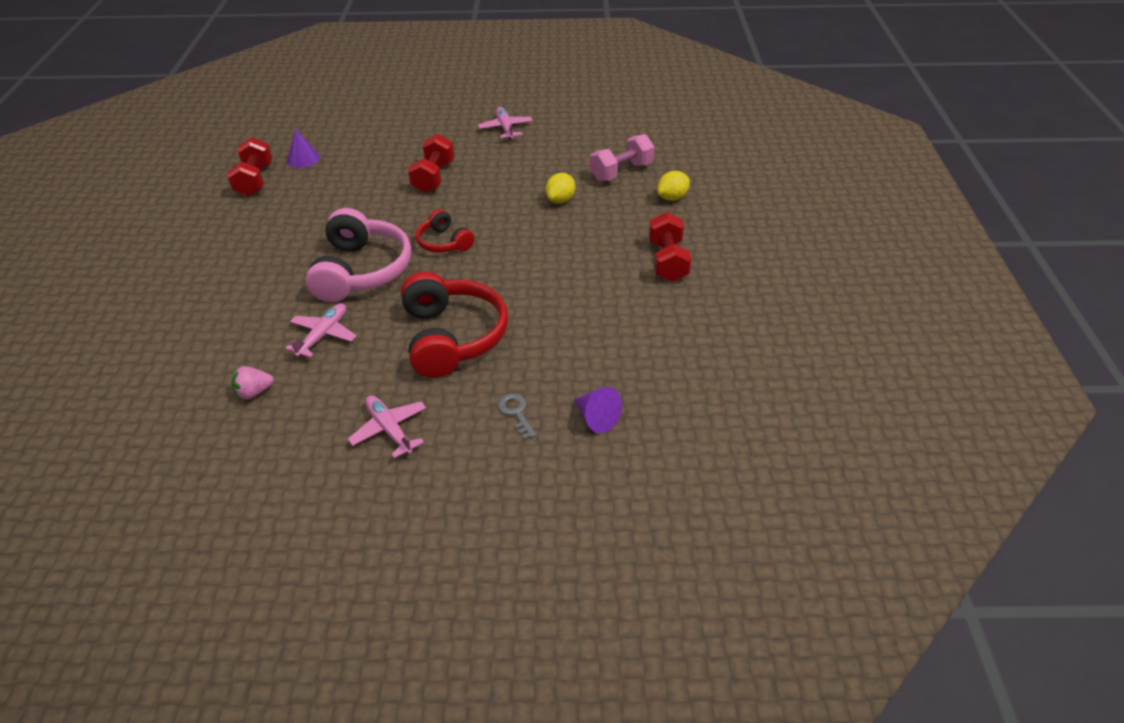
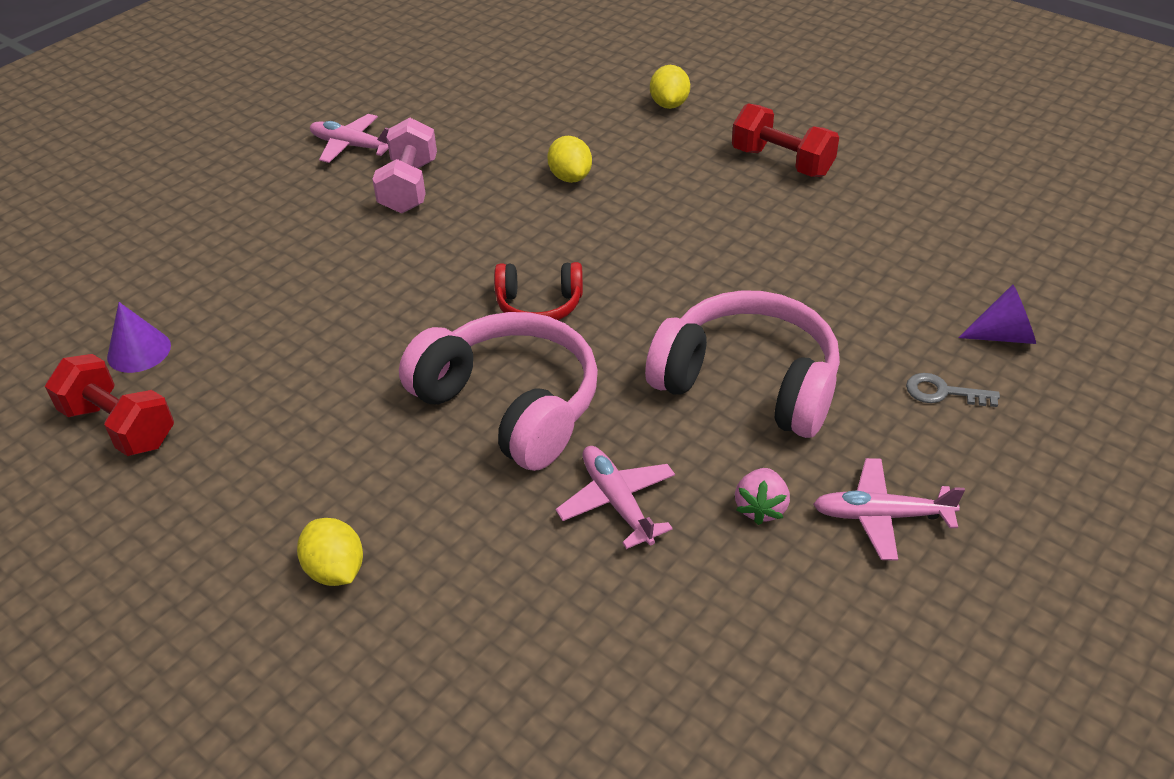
camera: 50 degrees left, 0 degrees up
(216, 278) = (335, 570): none -> yellow lemon
(254, 392) = (676, 629): pink strawberry -> pink strawberry (761, 508)
(433, 177) = (376, 250): red dumbbell -> none
(452, 337) = (748, 383): red headphones -> pink headphones
(621, 172) = (573, 111): pink dumbbell -> pink dumbbell (409, 187)

